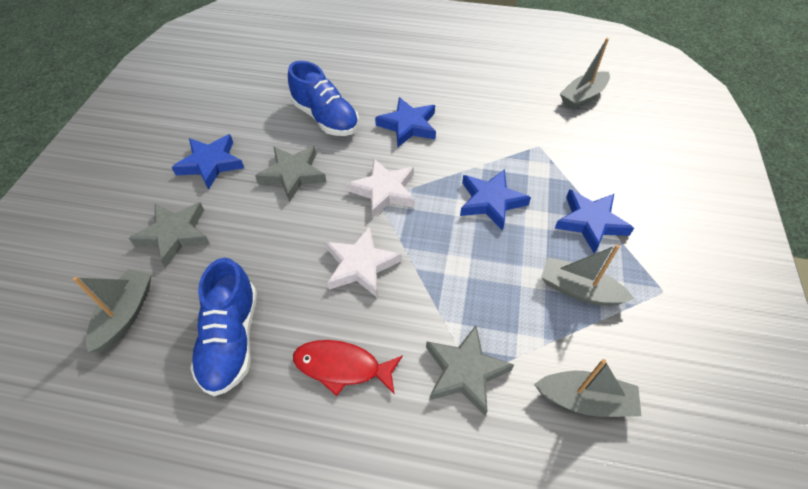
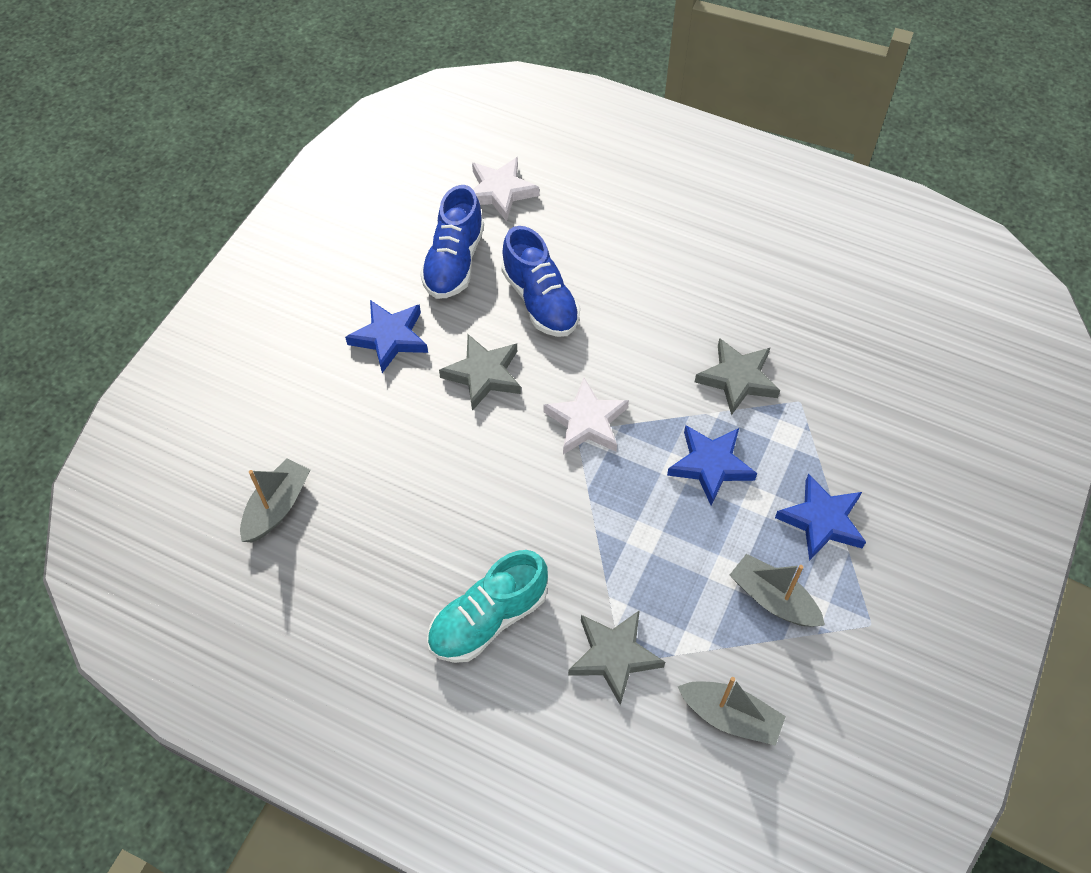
camera: 15 degrees right, 5 degrees up
(175, 235) = (337, 424): grey star -> grey star (737, 379)
(231, 339) = (381, 561): blue shoe -> blue shoe (454, 262)
(342, 367) = (488, 619): red fish -> turquoise shoe
(361, 265) = (535, 510): white star -> white star (500, 192)
(408, 126) = (642, 334): blue star -> none
(582, 97) = (889, 339): grey boat -> none

